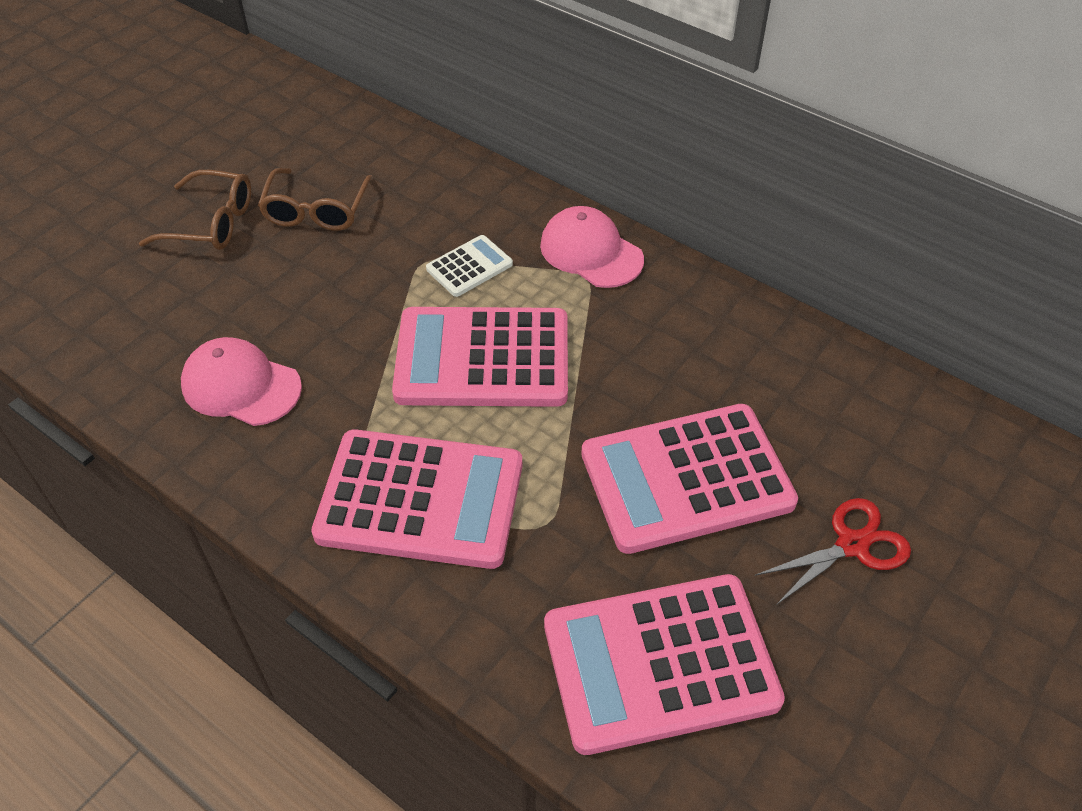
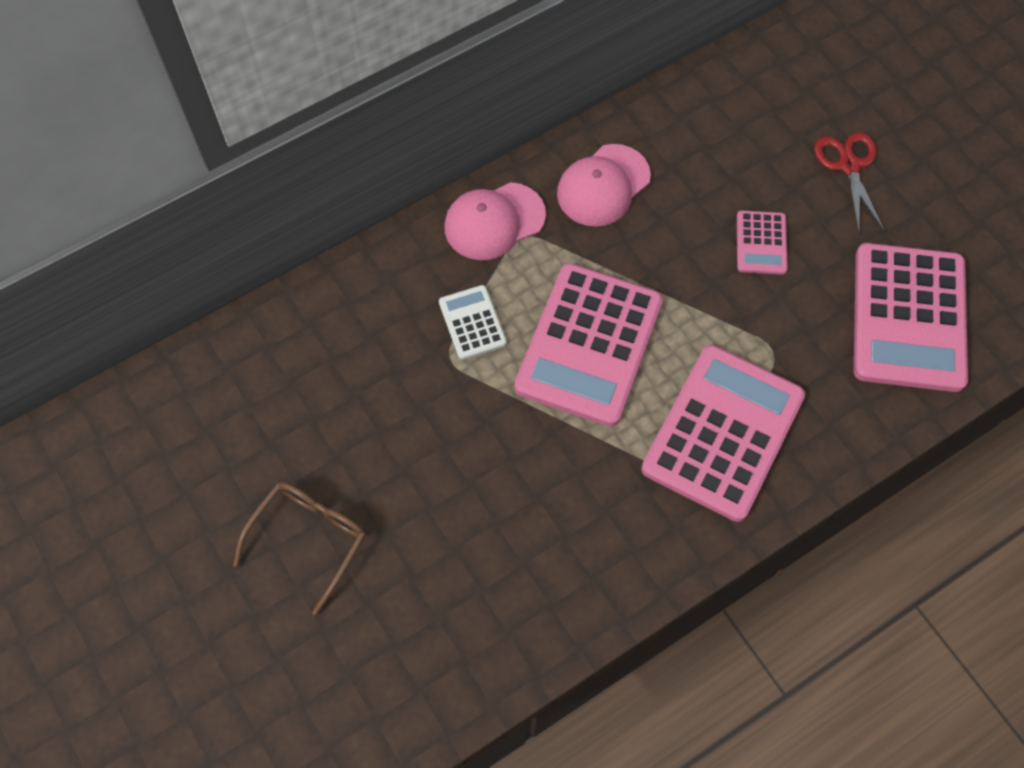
camera: 70 degrees left, 15 degrees up
(241, 386) = (549, 549): pink cap -> pink cap (603, 186)
(316, 210) = (335, 435): brown glasses -> none
(686, 478) = (761, 243): pink calculator -> pink calculator, size x0.47

